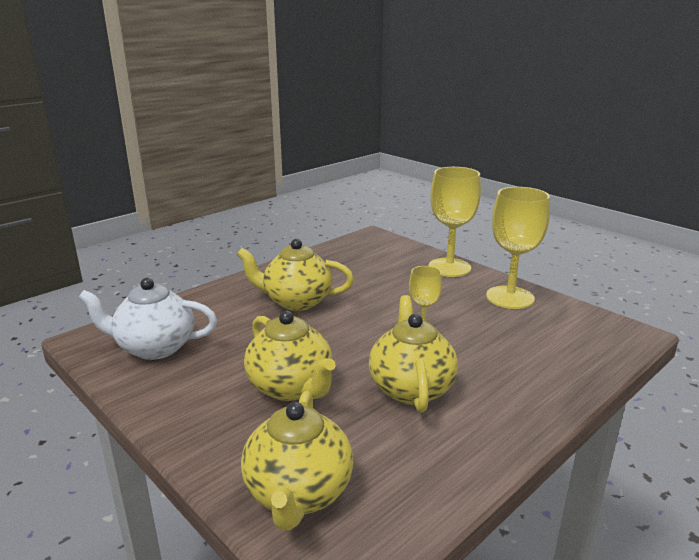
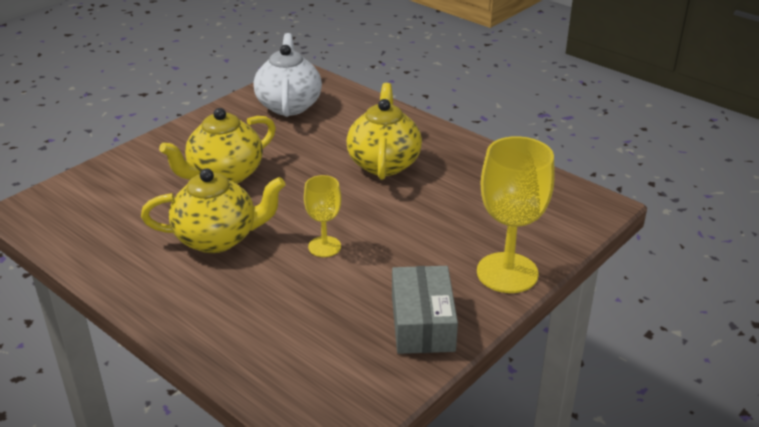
camera: 85 degrees right, 10 degrees up
(298, 493) = (97, 190): yellow teapot -> none
(510, 297) = (422, 323): yellow goblet -> grey box

